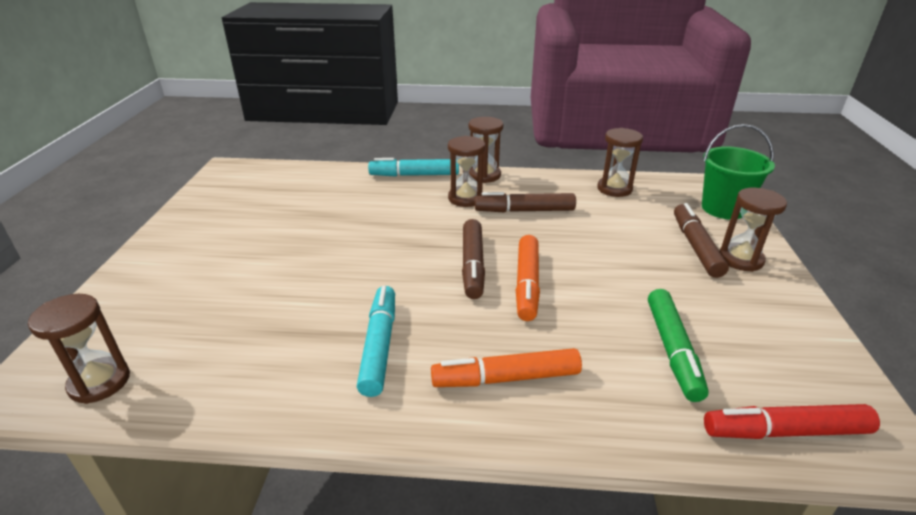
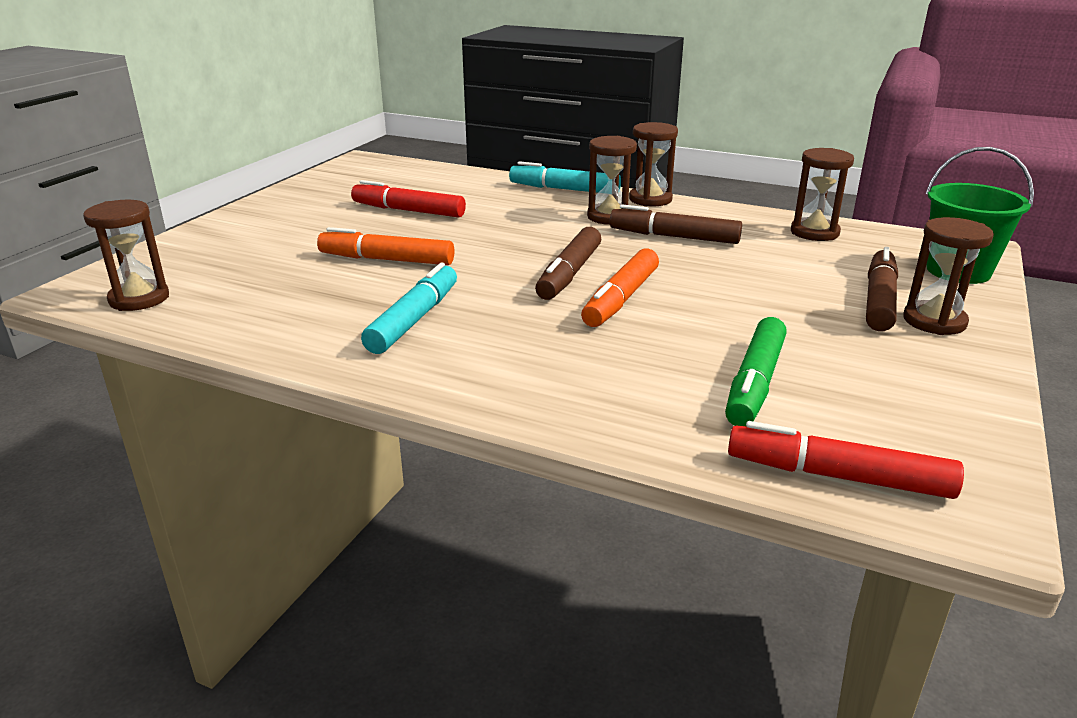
camera: 20 degrees right, 5 degrees down
(301, 219) = (408, 210): none -> red marker
(506, 378) = (530, 368): orange marker -> orange marker (386, 259)

